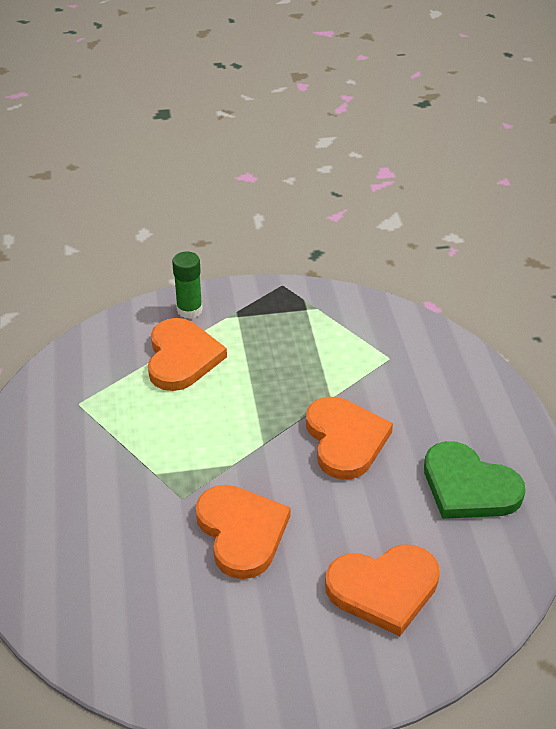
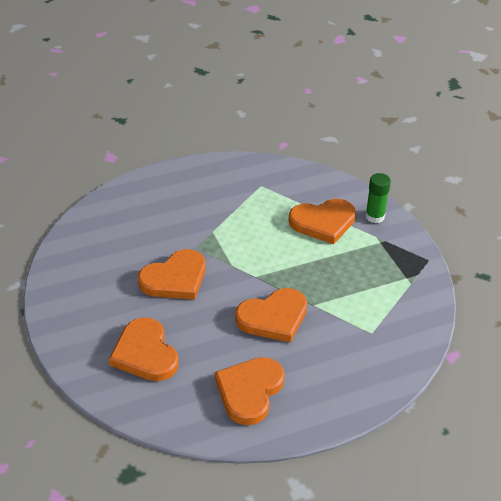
camera: 75 degrees right, 0 degrees up
(468, 486) = (249, 391): green heart -> orange heart

